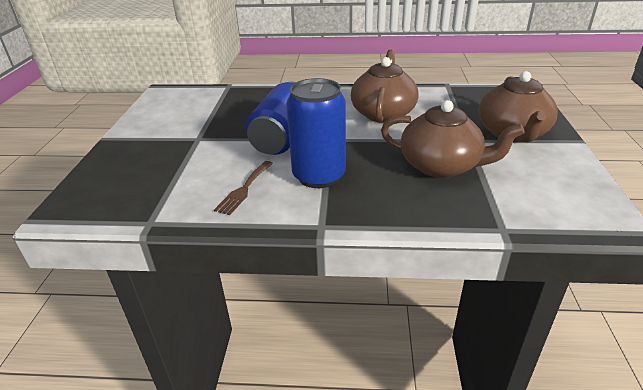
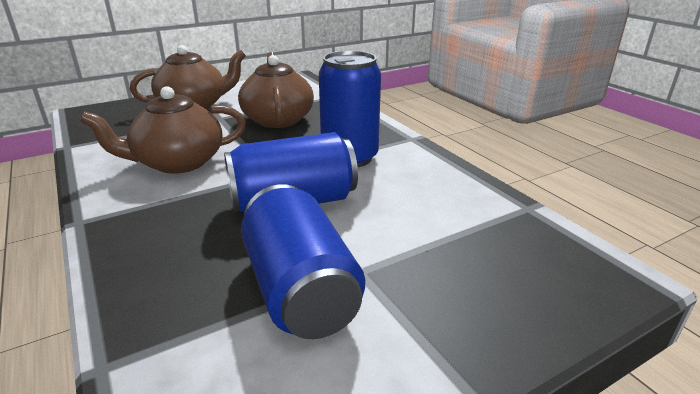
camera: 125 degrees left, 5 degrees down
(209, 122) = (300, 289): none -> blue can
(244, 189) = (415, 183): brown fork -> none

